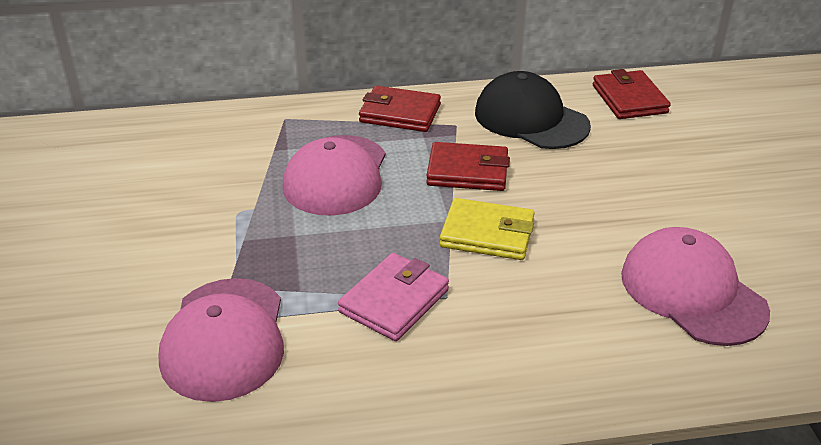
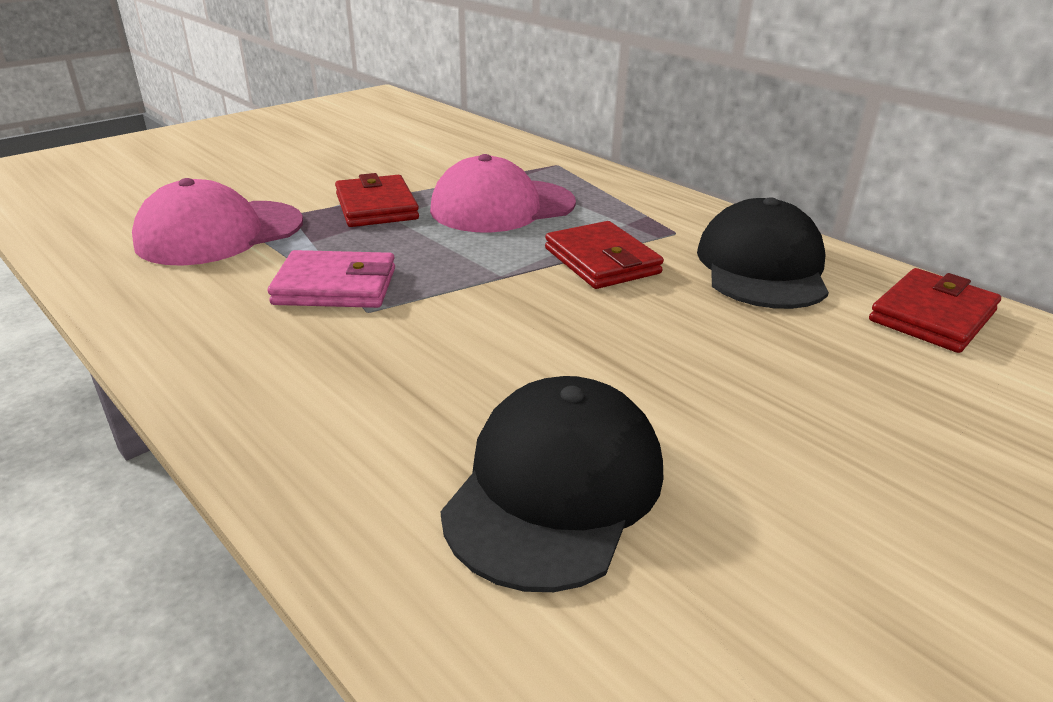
camera: 55 degrees right, 5 degrees down
(400, 113) = (648, 203): red wallet -> red wallet (376, 207)
(487, 234) = (503, 302): yellow wallet -> none
(692, 292) = (555, 487): pink cap -> black cap

